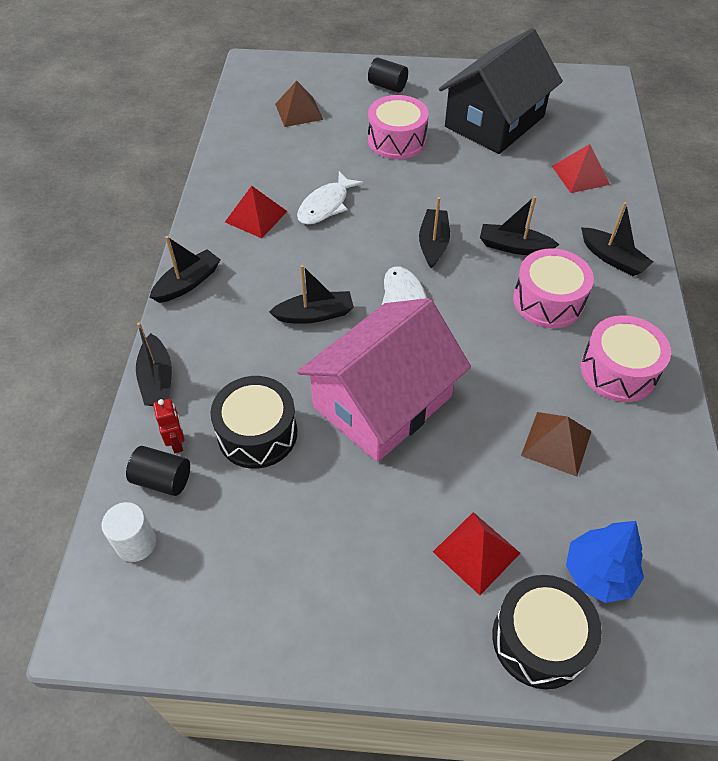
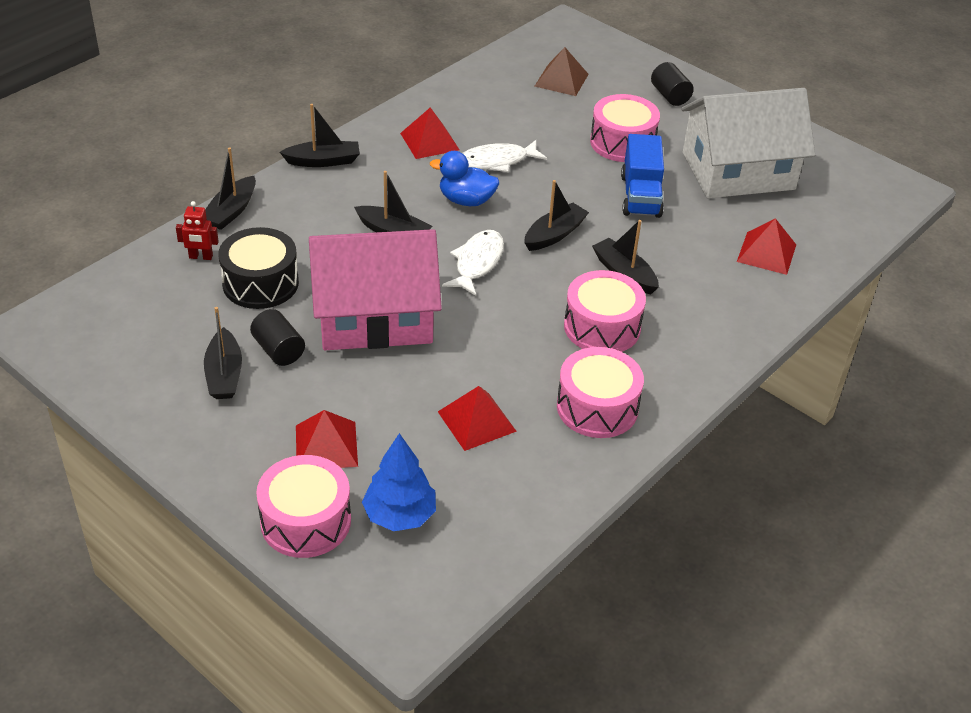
camera: 35 degrees right, 10 degrees down
(136, 543) = (110, 299): white cylinder -> none
(162, 479) = (166, 273): black cylinder -> black cylinder (278, 350)
(177, 442) = (201, 257): red robot -> red robot turned 75 degrees clockwise
(339, 252) = (466, 200): none -> blue duck
(455, 177) = (640, 196): none -> blue truck
(494, 121) = (738, 171): black house -> white house
(539, 639) = (306, 521): black drum -> pink drum
(556, 443) = (477, 421): brown pyramid -> red pyramid
(612, 258) = (707, 330): black boat -> black boat (224, 374)

